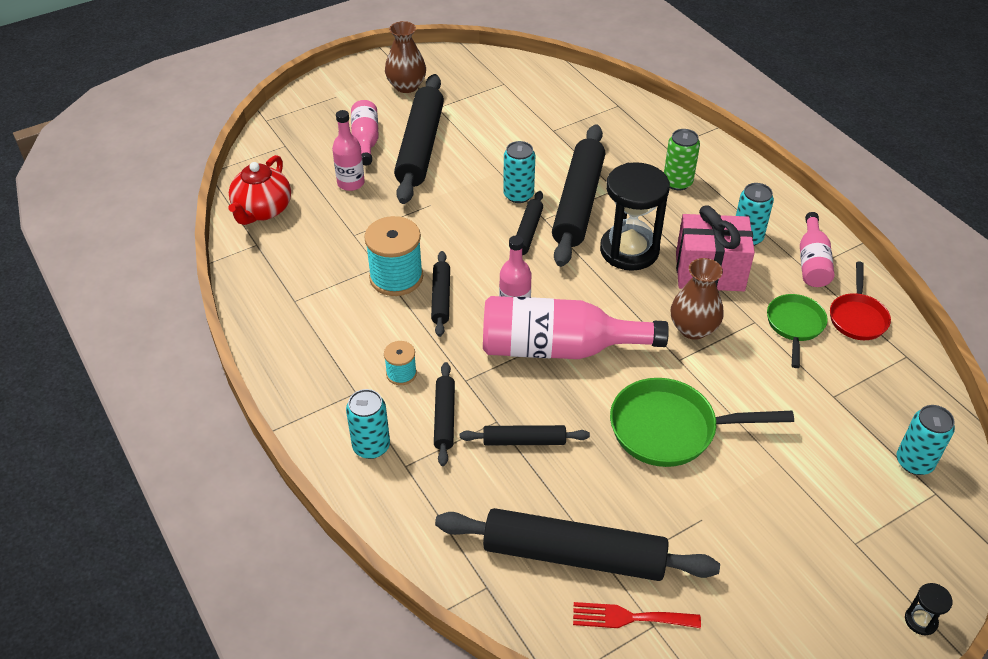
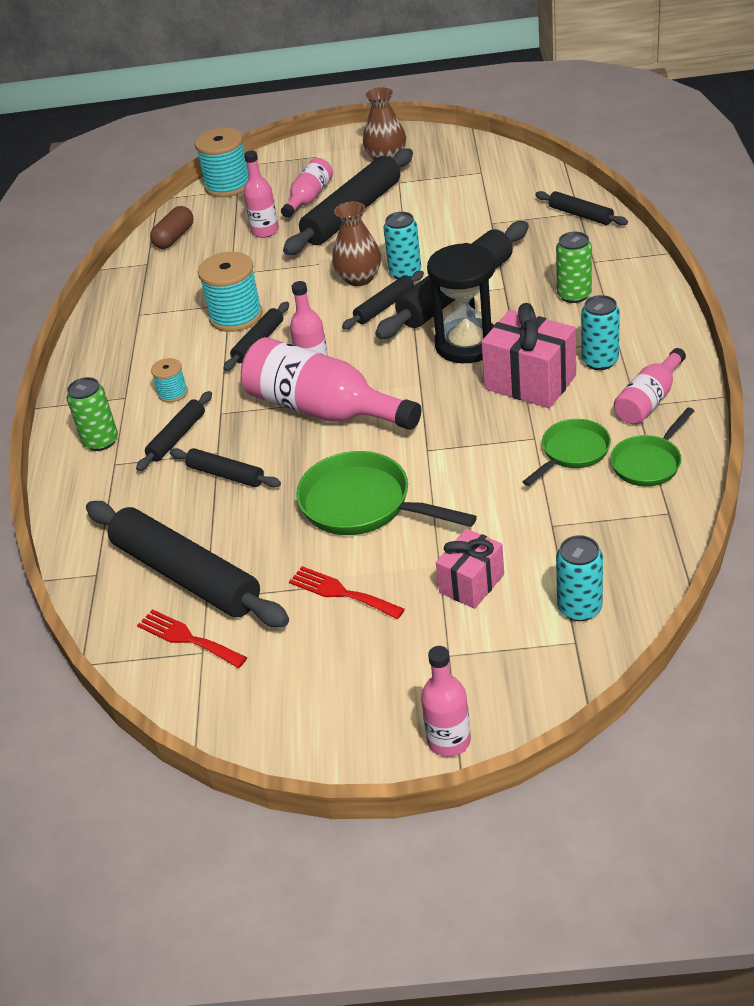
camera: 35 degrees right, 5 degrees down
(262, 210) = (174, 238): red teapot -> brown capsule
(272, 143) = (228, 185): none -> turquoise spool
(371, 446) = (101, 441): turquoise can -> green can
(621, 107) = (580, 215): none -> black rolling pin
(693, 328) = (466, 427): brown vase -> brown vase (359, 278)
(723, 519) = (341, 592): none -> red fork
(818, 471) = (471, 583): none -> pink gift
(857, 317) = (648, 463): red pan -> green pan
(920, 620) = (449, 741): black hourglass -> pink bottle

